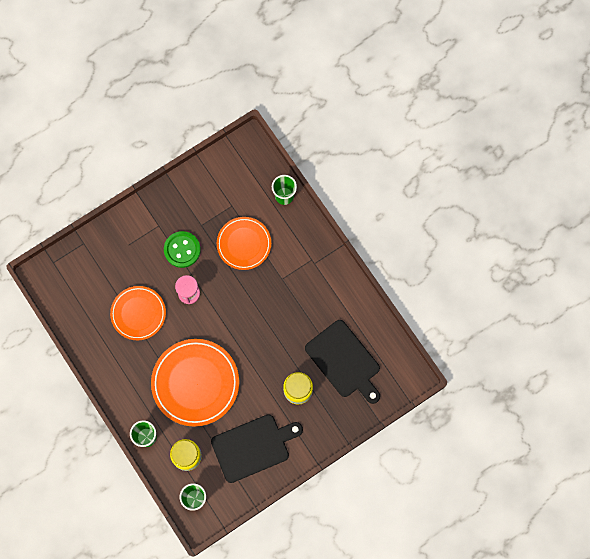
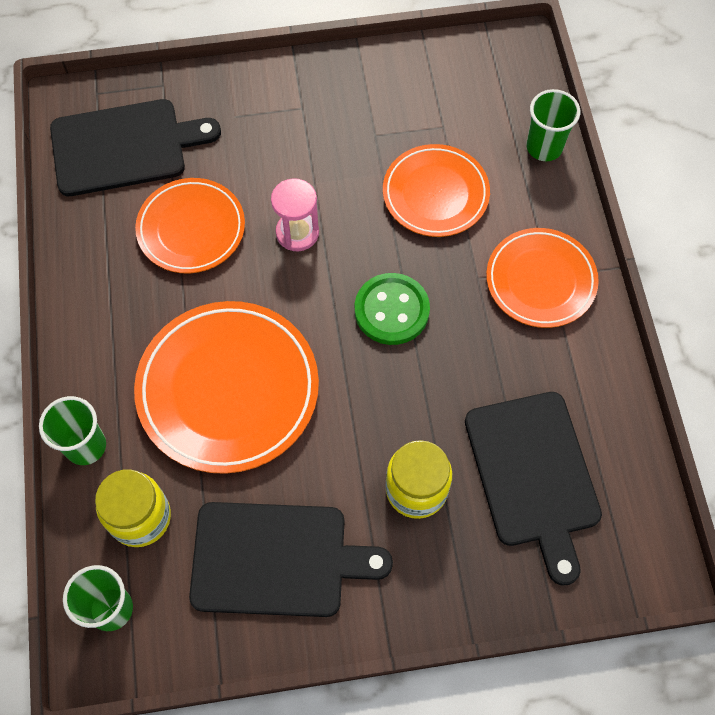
camera: 25 degrees right, 10 degrees down
(83, 285) = (125, 147): none -> black cutting board
(182, 250) = (322, 160): green button -> green button (391, 310)
(310, 267) = (540, 280): none -> orange plate

